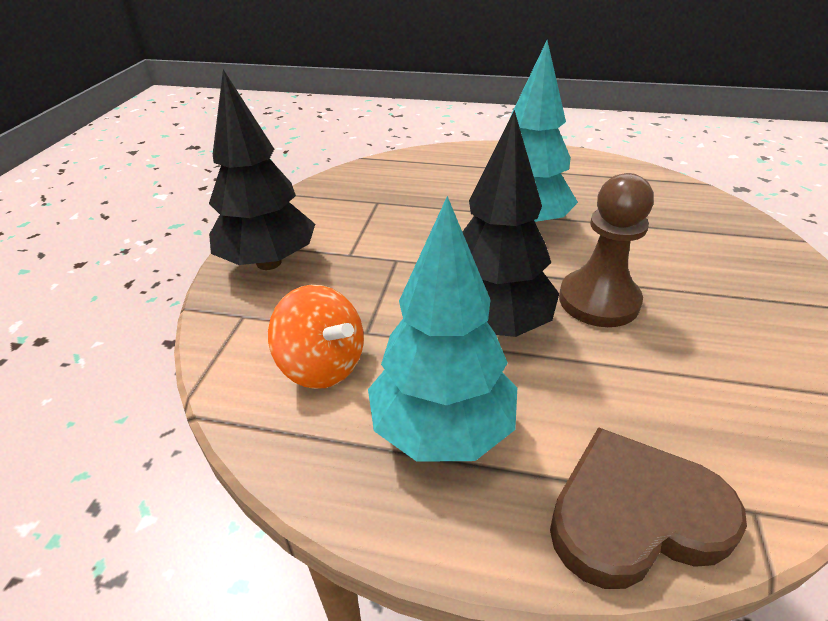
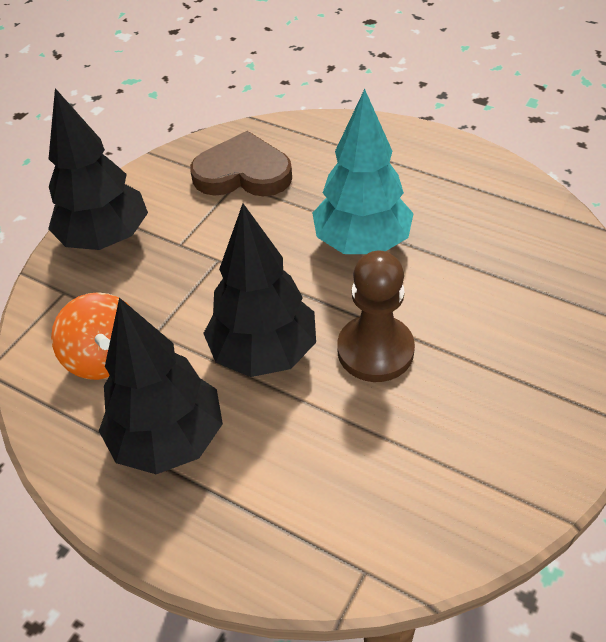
camera: 20 degrees right, 10 degrees up
(442, 429) = (169, 439): turquoise tree -> black tree
(634, 514) = (271, 546): brown heart -> brown heart (243, 173)

